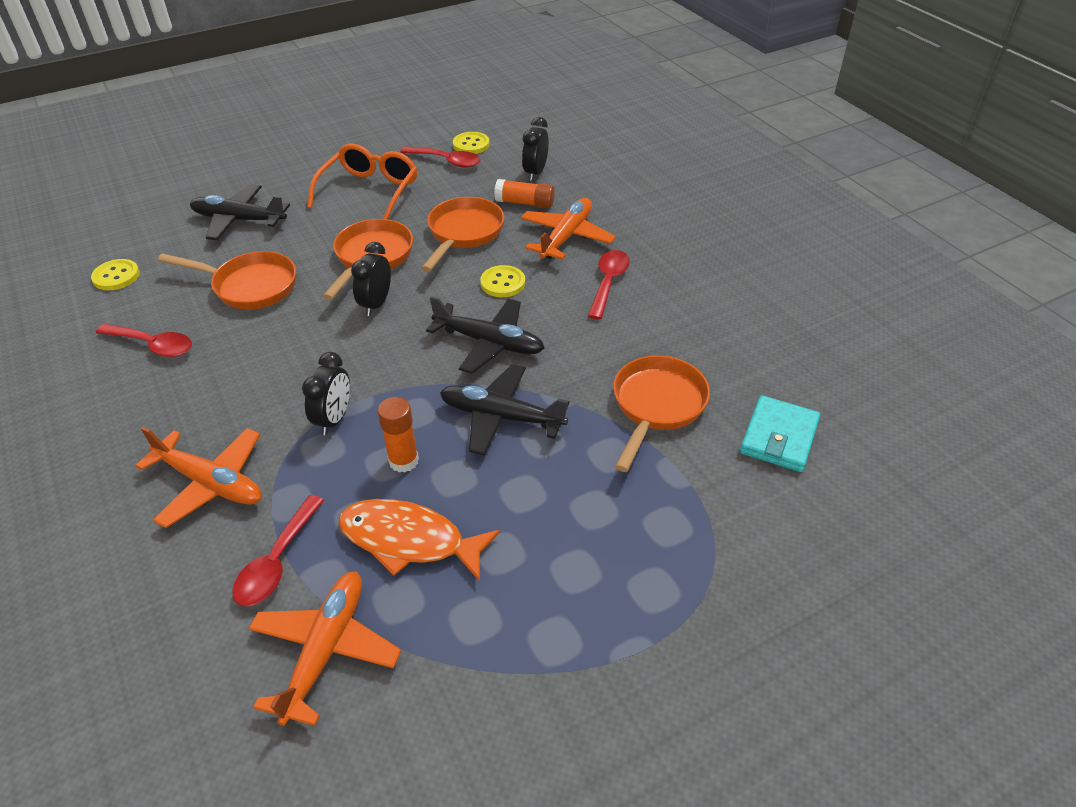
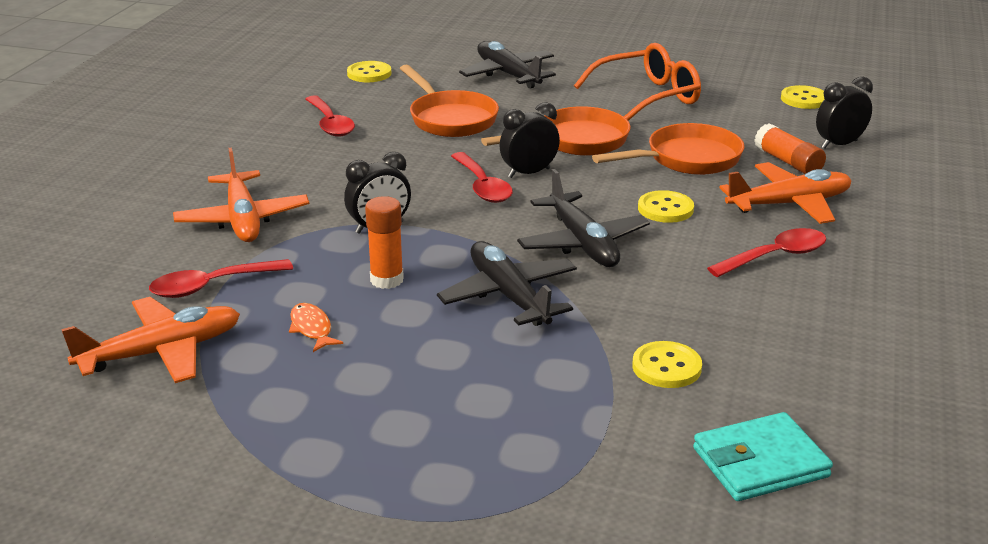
camera: 45 degrees right, 15 degrees down
(409, 540) = (312, 329): orange fish -> orange fish, size x0.48
(447, 161) = (758, 102): red spoon -> red spoon (482, 186)
(656, 406) = (666, 367): orange pan -> yellow button

